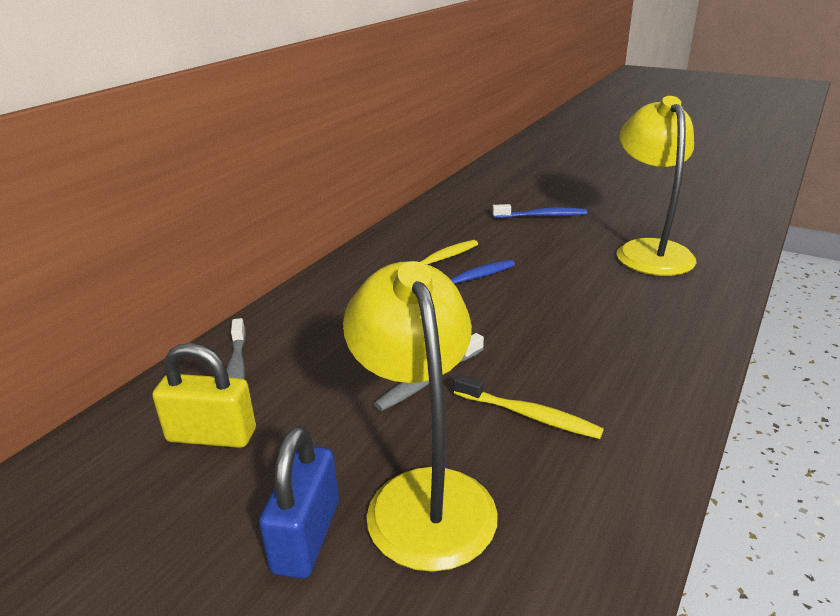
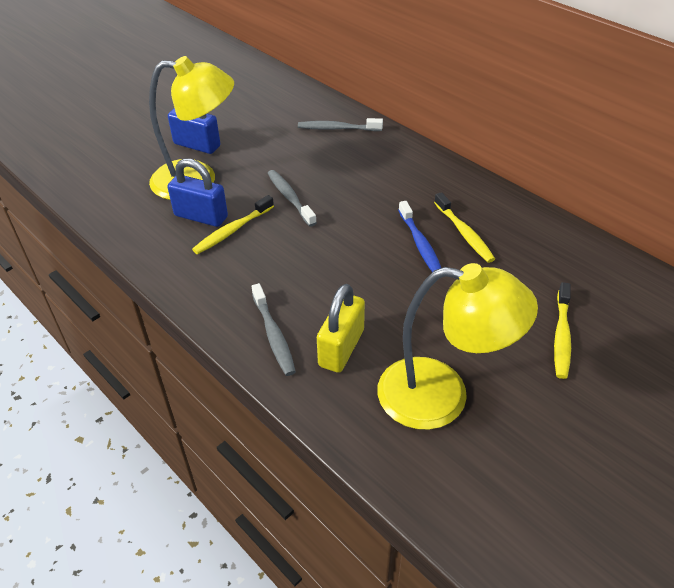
camera: 105 degrees right, 15 degrees up
(212, 435) = (283, 121): yellow padlock -> yellow padlock (341, 348)
(516, 458) = (201, 216): none -> blue padlock
(542, 216) = (561, 336): blue toothbrush -> yellow toothbrush
(672, 339) = (273, 335): none -> grey toothbrush

